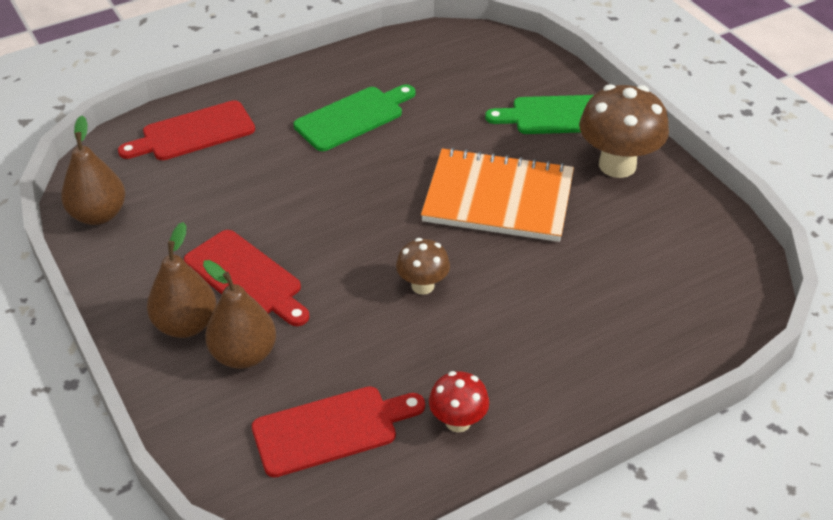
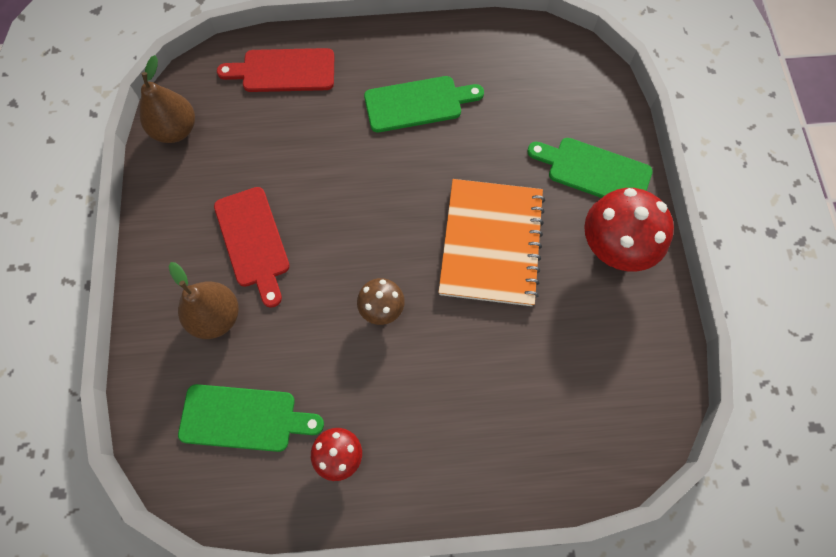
camera: 25 degrees right, 25 degrees up
(186, 325) = (188, 269): brown pear -> none
(331, 429) = (243, 418): red cutting board -> green cutting board
(498, 198) = (491, 243): orange notebook -> orange notebook turned 60 degrees clockwise
(617, 165) = (613, 249): brown mushroom -> red mushroom

